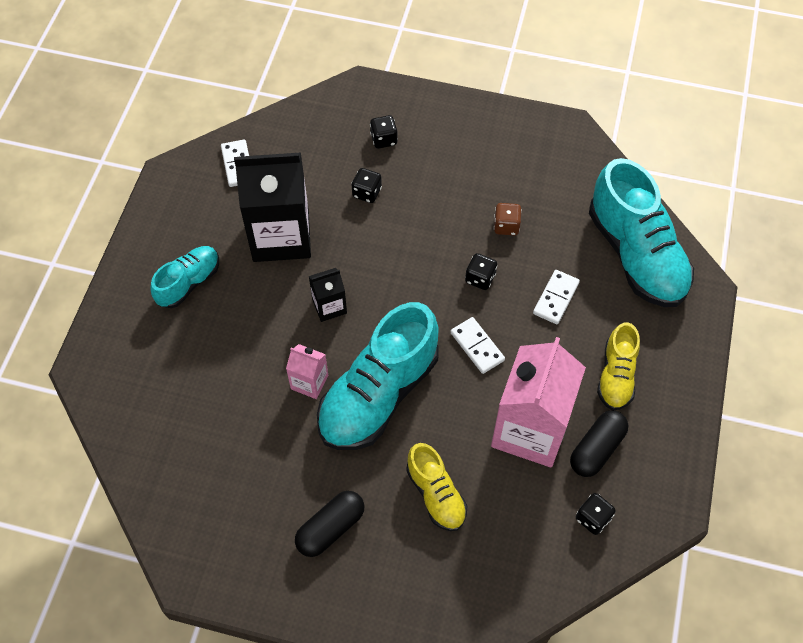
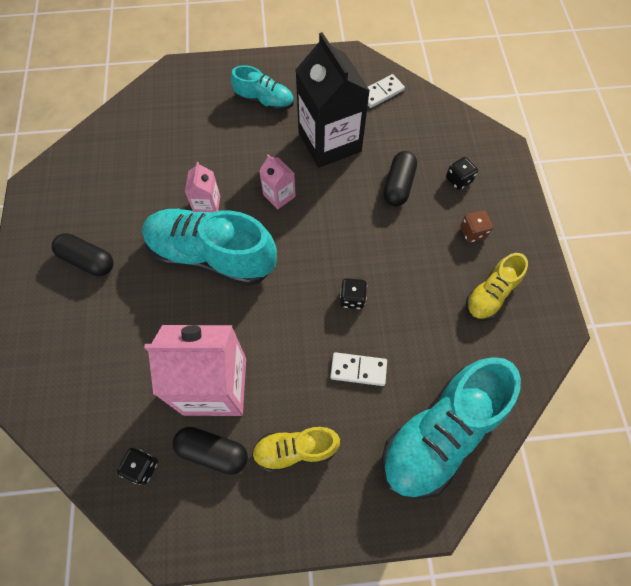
camera: 70 degrees right, 5 degrees up
(329, 306) = (279, 195): black carton -> pink carton
(367, 193) = (398, 185): black dice -> black capsule
(436, 494) = (134, 327): yellow shoe -> yellow shoe (490, 295)
(477, 346) = (282, 317): white domino -> none
(506, 226) = (417, 304): brown dice -> brown dice (472, 232)

